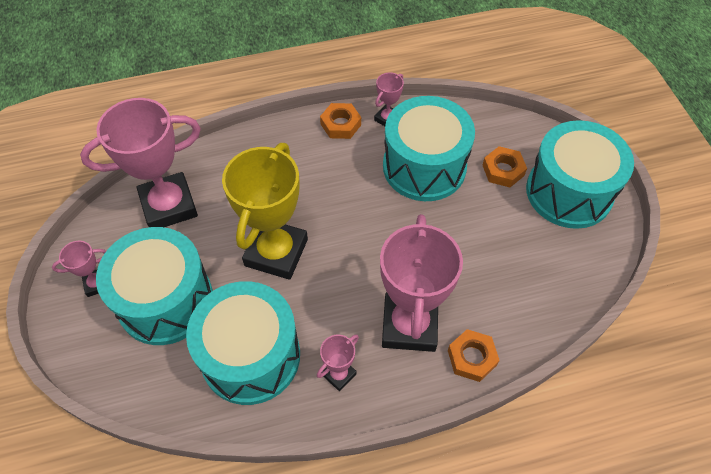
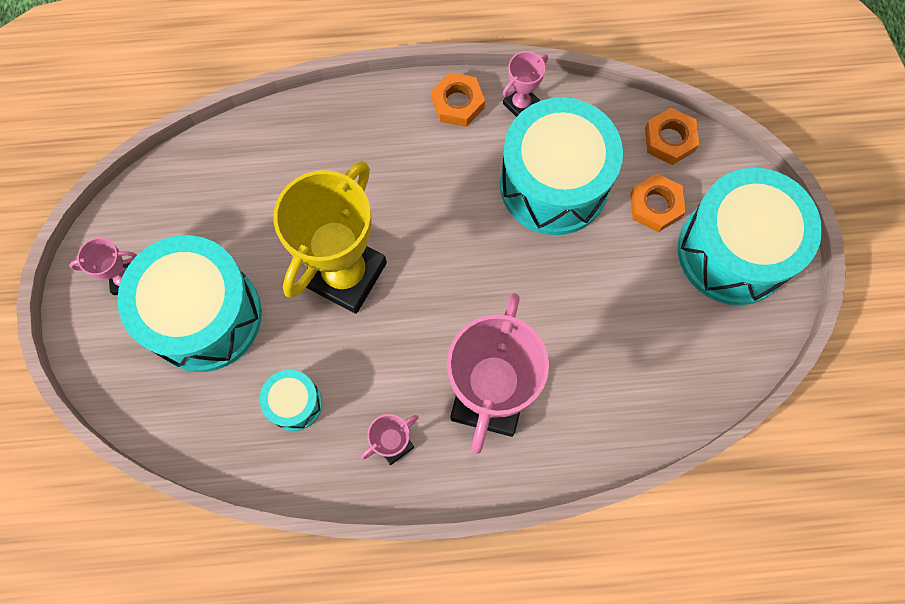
camera: 10 degrees right, 15 degrees up
(169, 206) = (223, 187): pink trophy -> none
(251, 356) = (295, 403): turquoise drum -> turquoise drum, size x0.46
(472, 358) = (555, 452): orange nut -> orange nut (669, 140)

